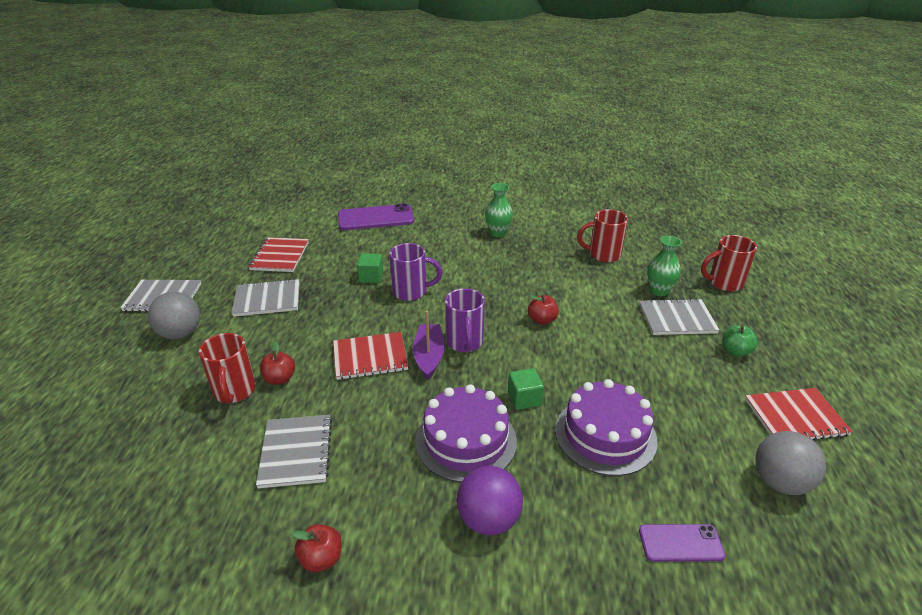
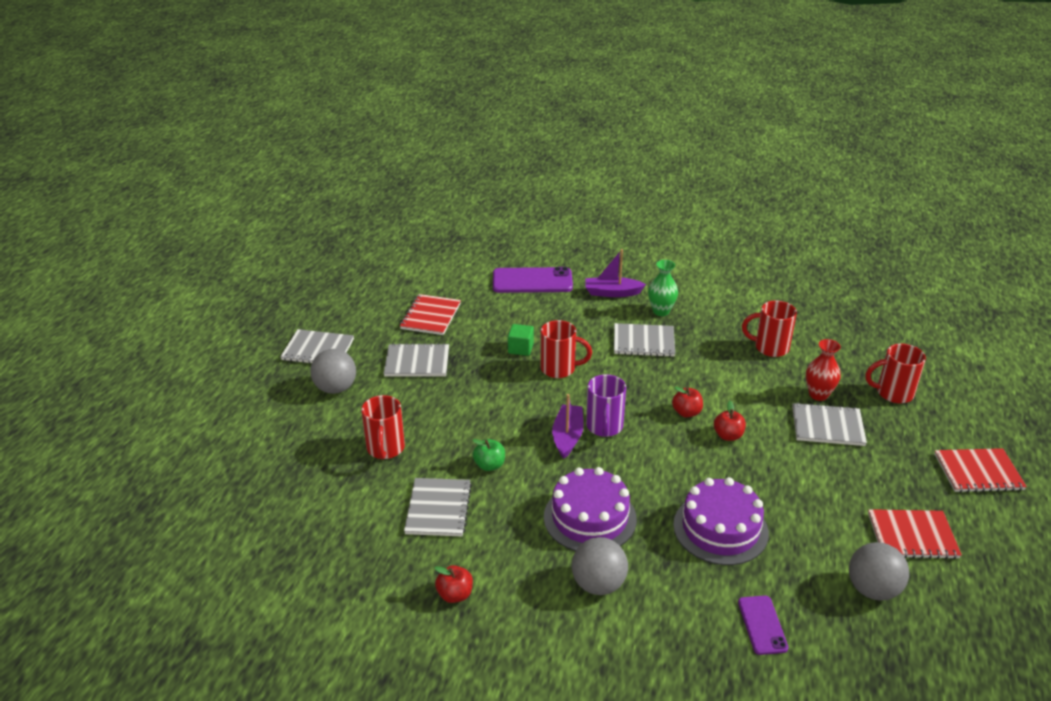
camera: 10 degrees right, 0 degrees up
(280, 379) = (426, 442): red apple -> red apple (728, 436)
(370, 357) = (511, 431): red notebook -> red notebook (978, 472)
(411, 292) = (559, 369): purple mug -> red mug
(451, 222) = (612, 293): none -> purple boat
(487, 260) = (643, 342): none -> grey notebook
(488, 519) = (598, 584): purple ball -> grey ball
(524, 398) = (651, 487): green cube -> none
(659, 291) = (818, 394): green vase -> red vase
(681, 543) = (762, 625): purple phone -> purple phone turned 75 degrees clockwise
(735, 351) = (877, 466): green apple -> green apple (489, 465)

